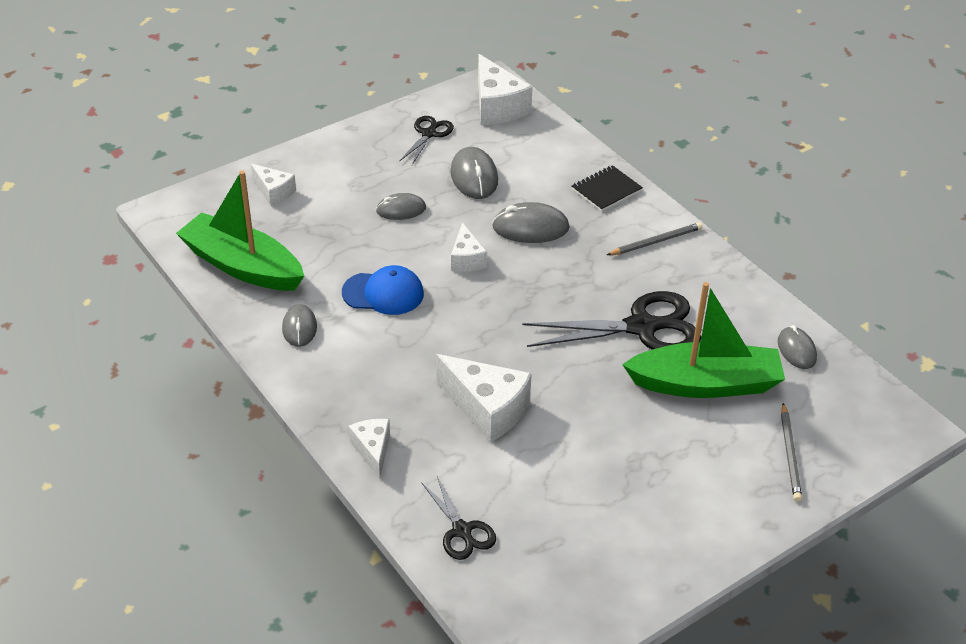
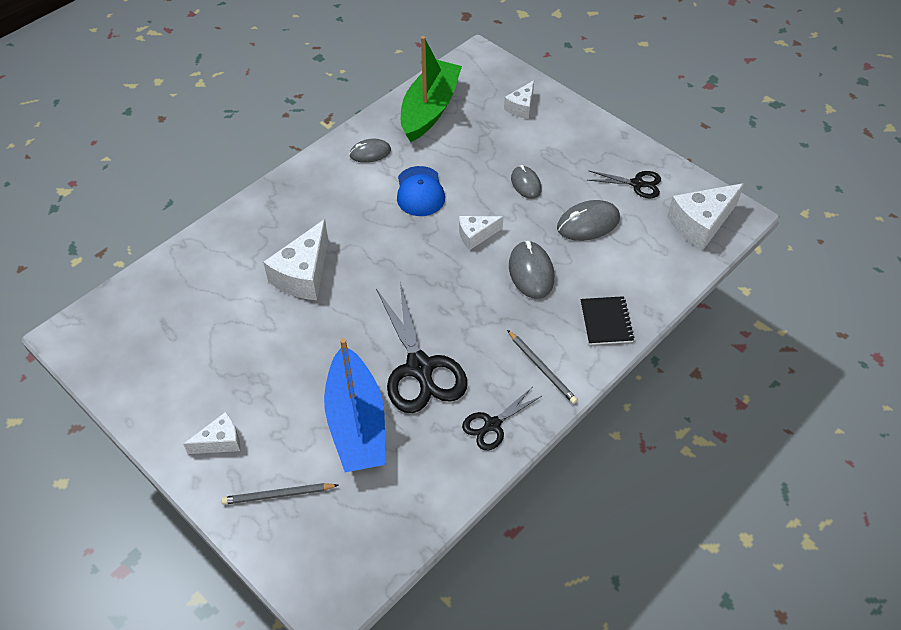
camera: 80 degrees right, 10 degrees up
(372, 450) = (252, 216): white cheese -> white cheese (220, 441)
(462, 531) = (179, 278): black scissors -> black scissors (492, 425)
(606, 190) = (606, 321): black notebook -> black notebook turned 45 degrees clockwise
(705, 384) = (356, 423): green boat -> blue boat
(796, 350) = (416, 496): grey mouse -> none

